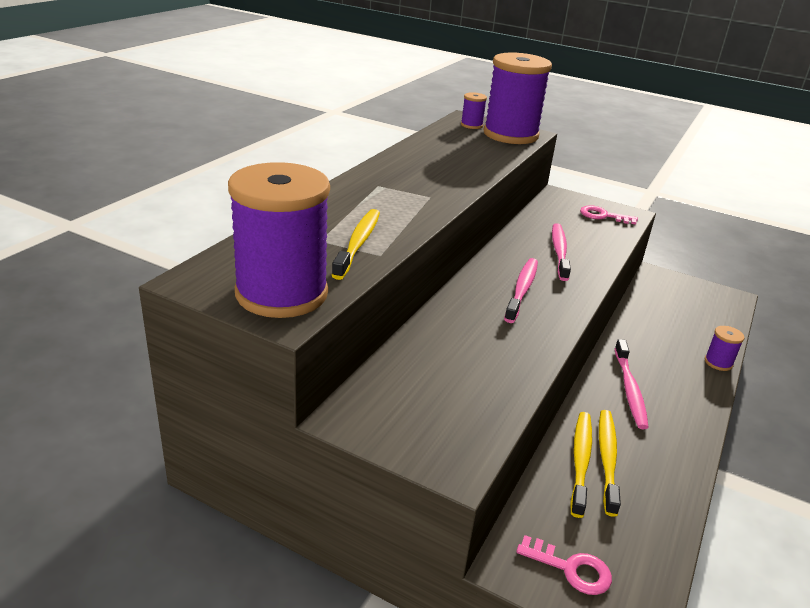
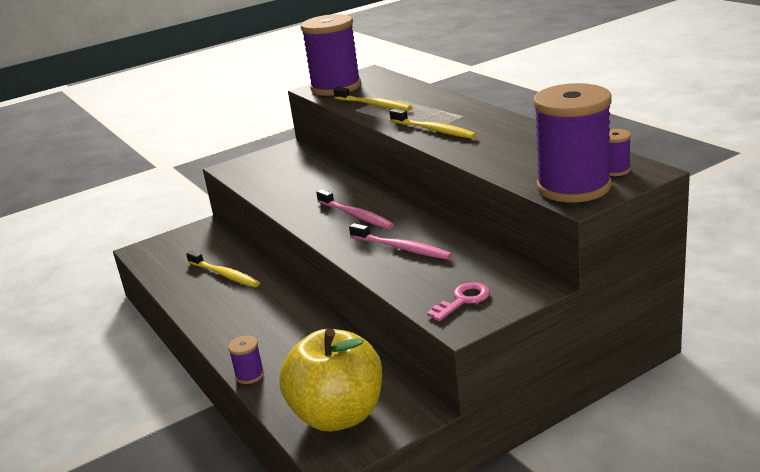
camera: 125 degrees right, 5 degrees down
(571, 568) = (182, 241): pink key -> none
(580, 461) = (234, 265): yellow toothbrush -> yellow toothbrush (434, 130)
(629, 389) = (269, 308): pink toothbrush -> none
(699, 304) = (338, 415): none -> yellow apple

